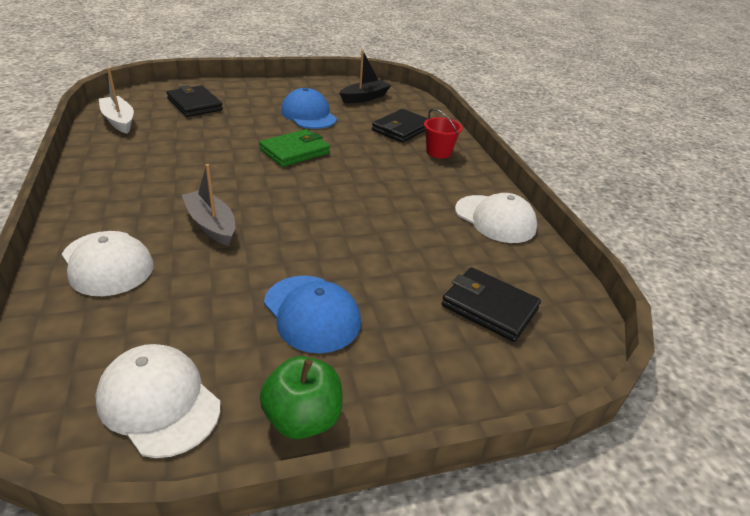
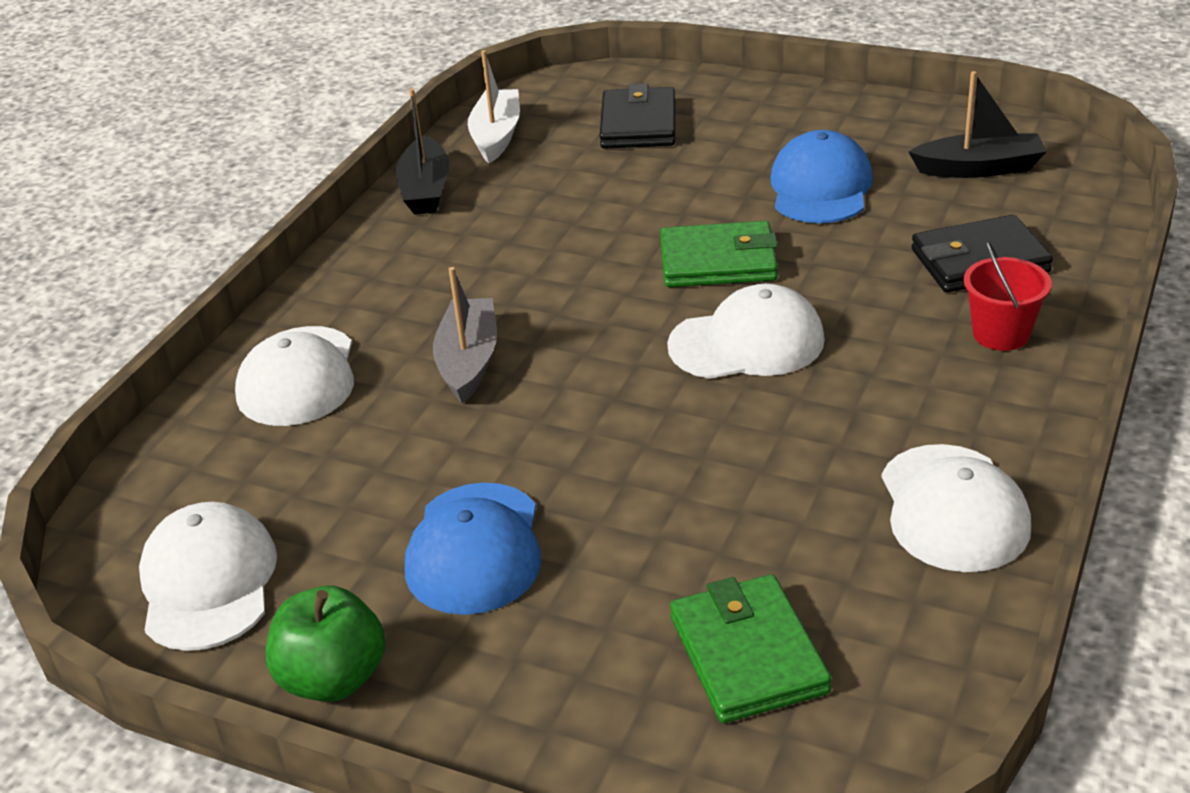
camera: 45 degrees right, 0 degrees up
(99, 152) = (426, 189): none -> black boat
(344, 180) = (747, 343): none -> white cap
(489, 307) = (748, 655): black wallet -> green wallet

